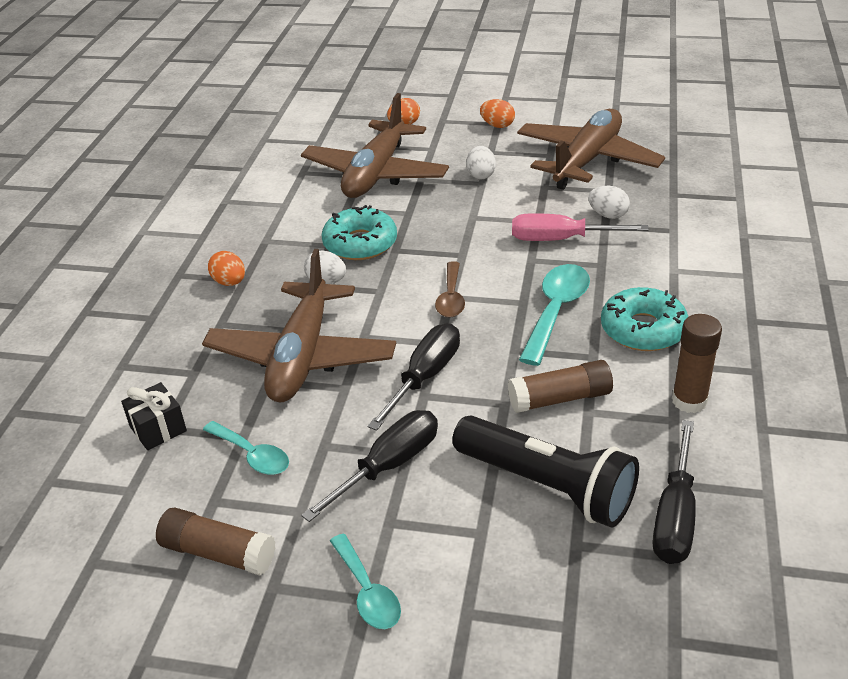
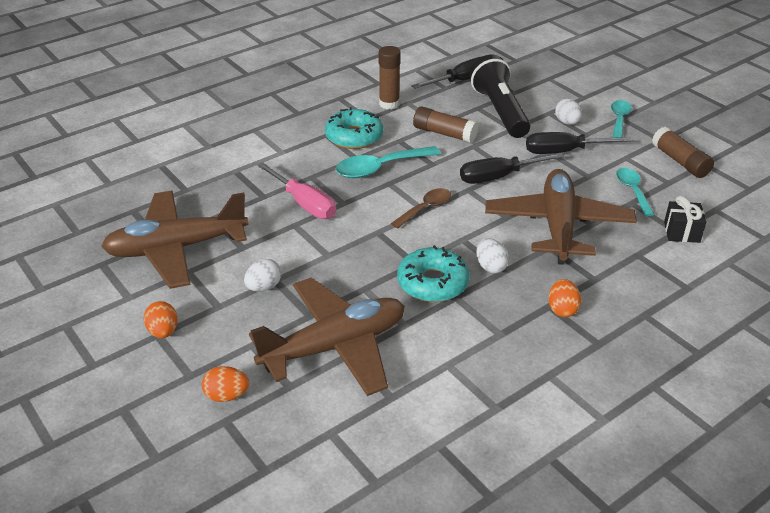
camera: 140 degrees left, 0 degrees up
(302, 356) = (558, 225): brown plane -> brown plane turned 45 degrees counterclockwise
(608, 215) = (248, 201): white egg -> white egg (567, 122)

